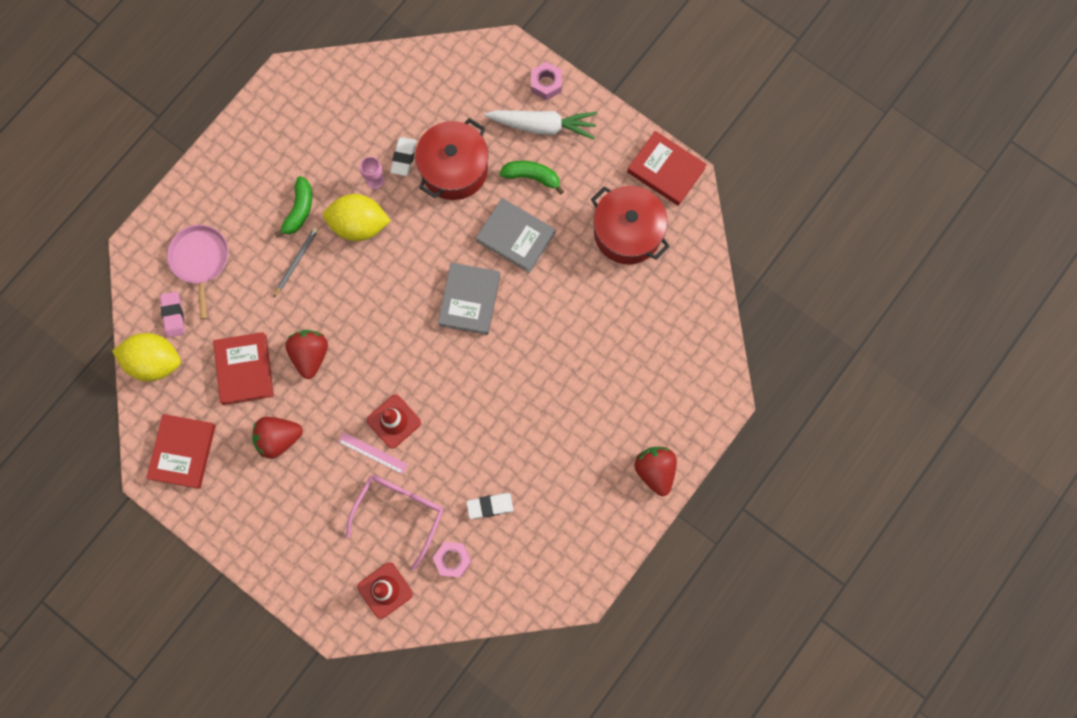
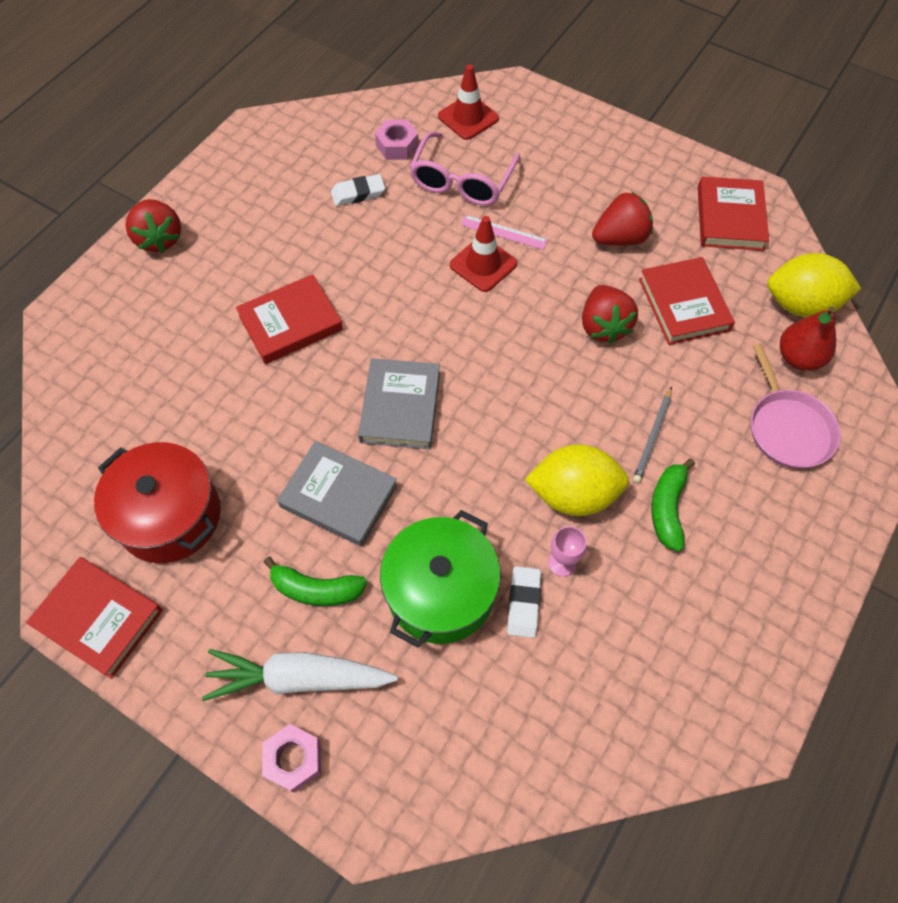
camera: 175 degrees right, 15 degrees down
(173, 315) = (798, 358): pink eraser -> red pear
(454, 169) = (440, 591): red pot -> green pot
(547, 378) = (290, 323): none -> red book

